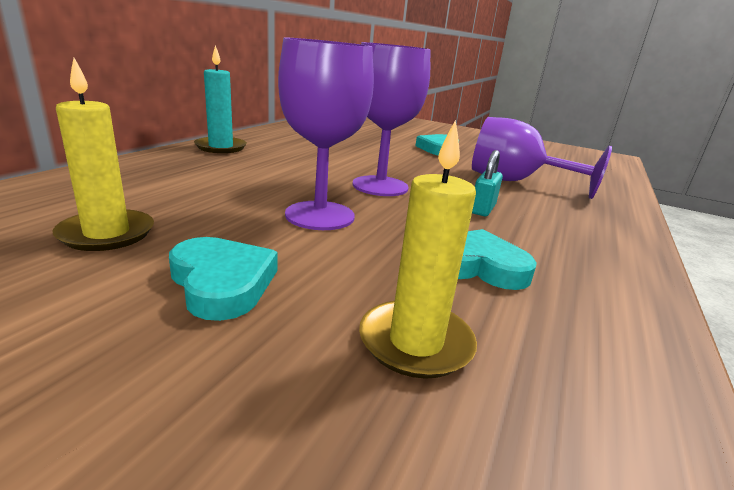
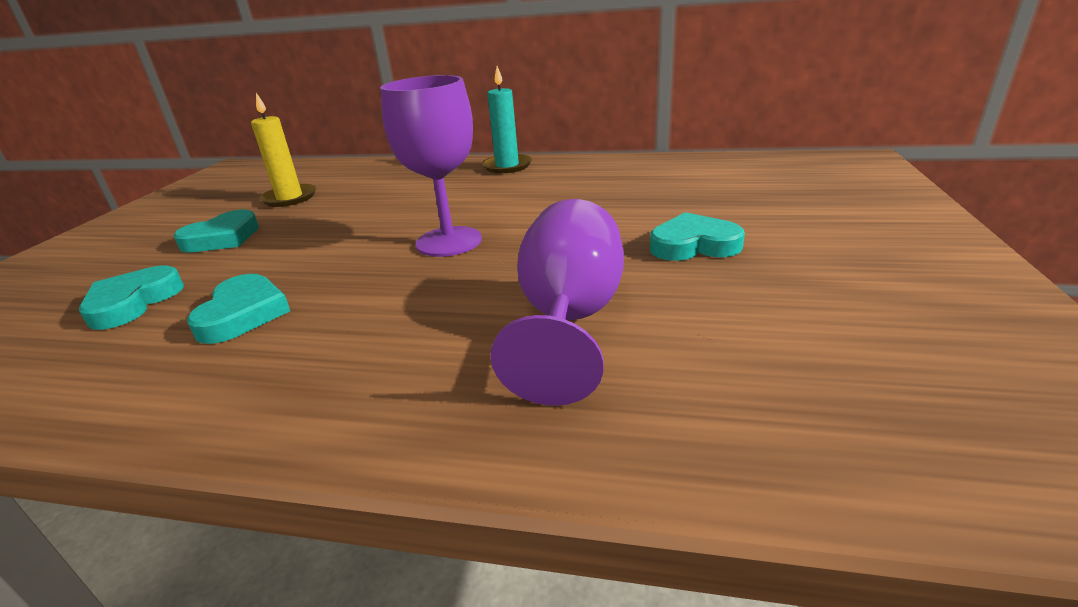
camera: 80 degrees right, 5 degrees up
(320, 215) = (344, 236): purple goblet -> none
(415, 342) = (133, 303): yellow candle -> turquoise heart
(482, 209) = (407, 304): turquoise padlock -> none

